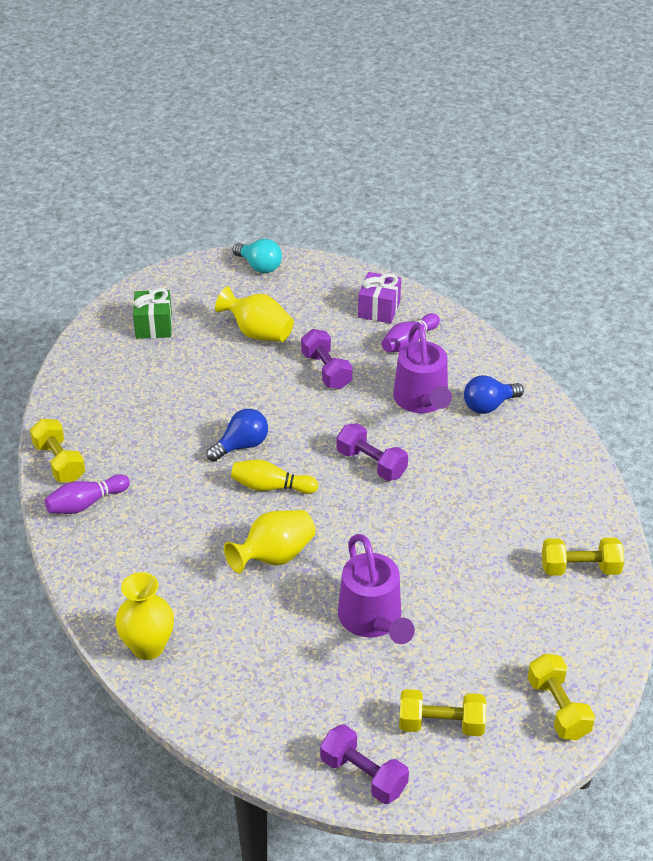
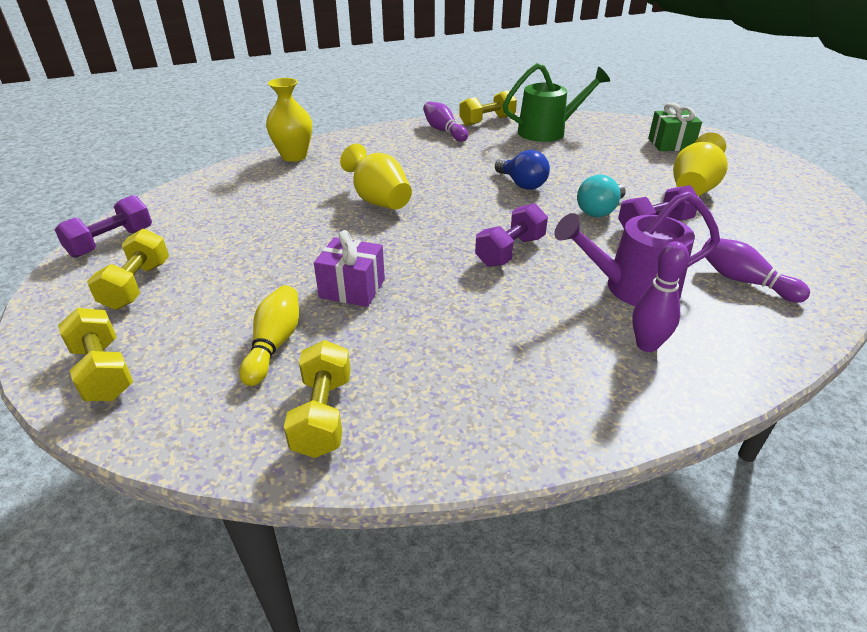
camera: 90 degrees right, 5 degrees down
(103, 412) = (548, 131): none -> green watering can
(259, 266) = (808, 187): turquoise light bulb -> turquoise light bulb (599, 211)
(271, 487) = (468, 198): yellow bowling pin -> yellow bowling pin (274, 344)
(373, 621) = (285, 249): purple watering can -> none
(379, 309) = (796, 260): purple gift -> purple gift (352, 289)
(489, 405) = (647, 345): blue light bulb -> purple bowling pin
(558, 708) = (103, 371): yellow dumbbell -> yellow dumbbell turned 75 degrees clockwise

